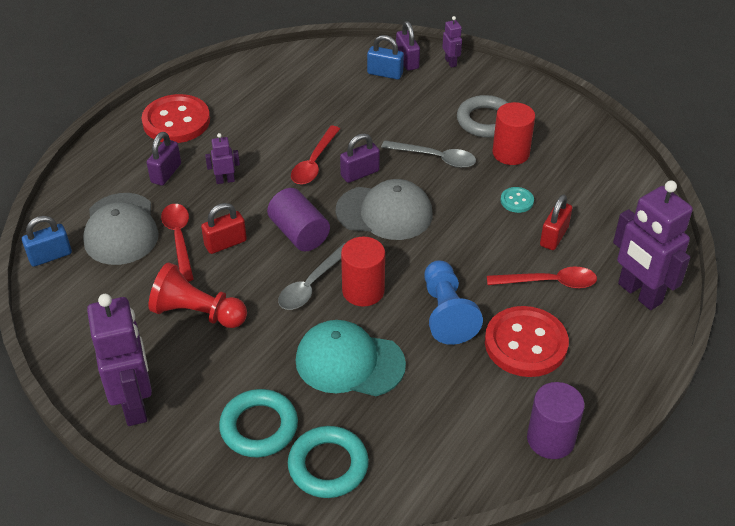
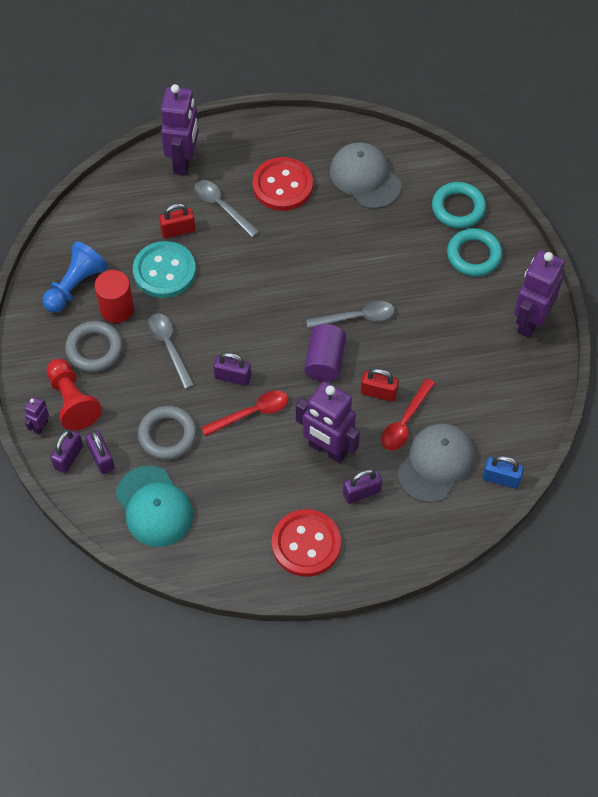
camera: 135 degrees left, 15 degrees up
(197, 313) = (443, 354): red pawn -> red pawn (72, 401)
(225, 180) = (327, 449): purple robot -> purple robot, size x2.22
(349, 362) = (388, 252): turquoise cap -> turquoise cap (154, 506)
(358, 112) = (167, 435): none -> grey ring
(363, 291) = (331, 288): red cylinder -> none
(384, 212) = (254, 332): grey cap -> grey cap (365, 178)
(385, 73) = (101, 458): blue padlock -> purple padlock
(446, 313) = (302, 236): blue pawn -> blue pawn (75, 285)
(517, 201) = (164, 271): turquoise button -> turquoise button, size x2.19
(549, 282) = (222, 207): red spoon -> grey spoon
(550, 439) = (334, 134): purple cylinder -> none

